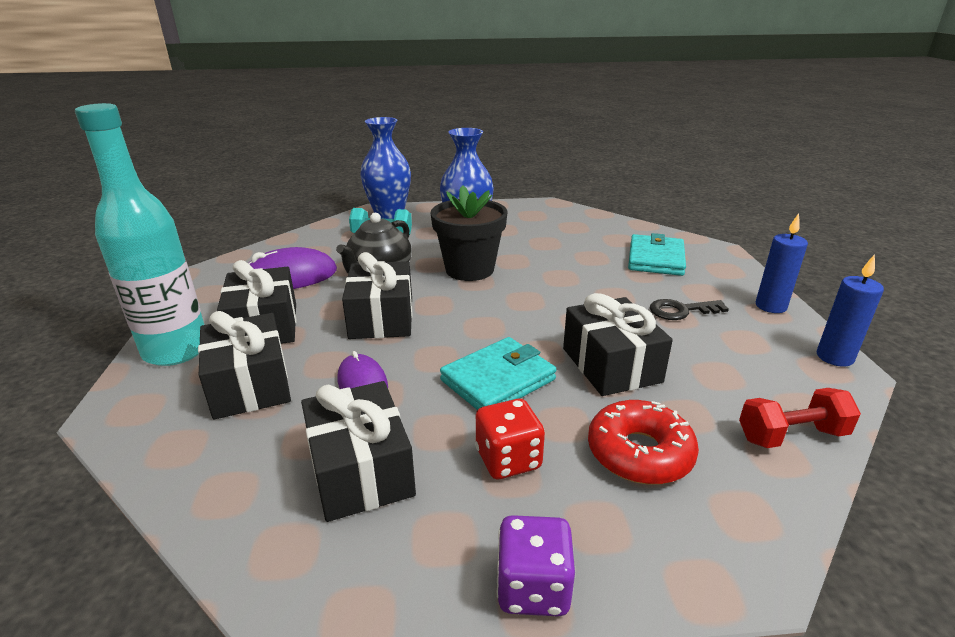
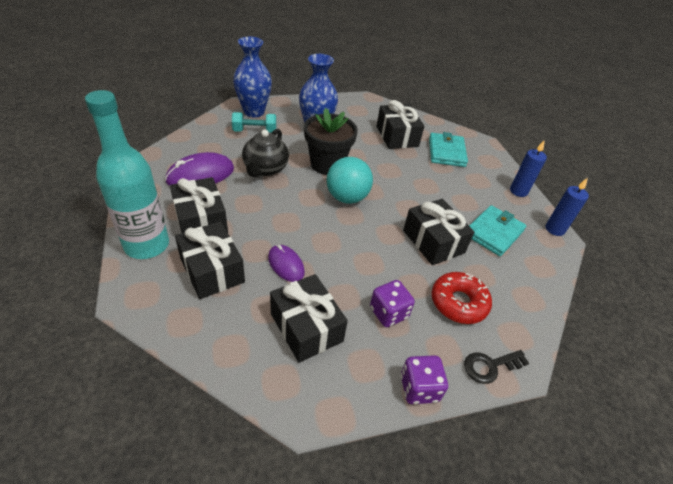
camera: 15 degrees left, 15 degrees up
(381, 318) = (280, 210): black gift -> black gift (397, 136)
(486, 306) = (347, 197): none -> turquoise ball
(498, 380) = (369, 257): turquoise wallet -> turquoise wallet (493, 233)
(508, 459) = (388, 313): red dice -> purple dice
(681, 311) = (467, 197): black key -> black key (490, 366)
(791, 435) = (535, 285): red dumbbell -> none

